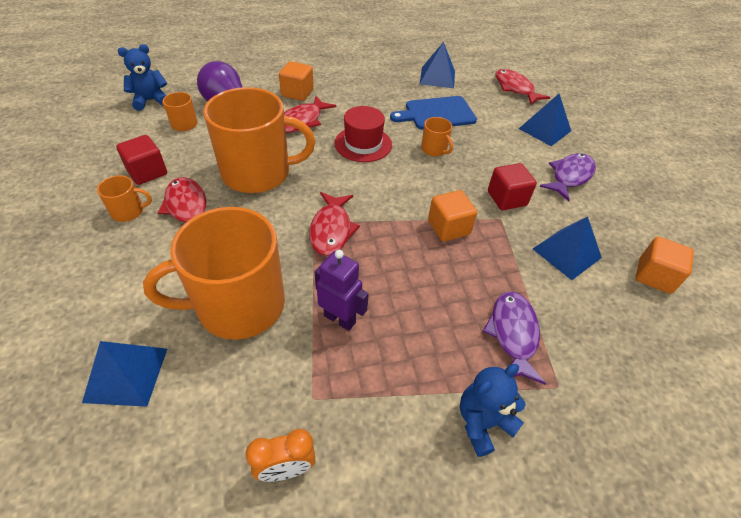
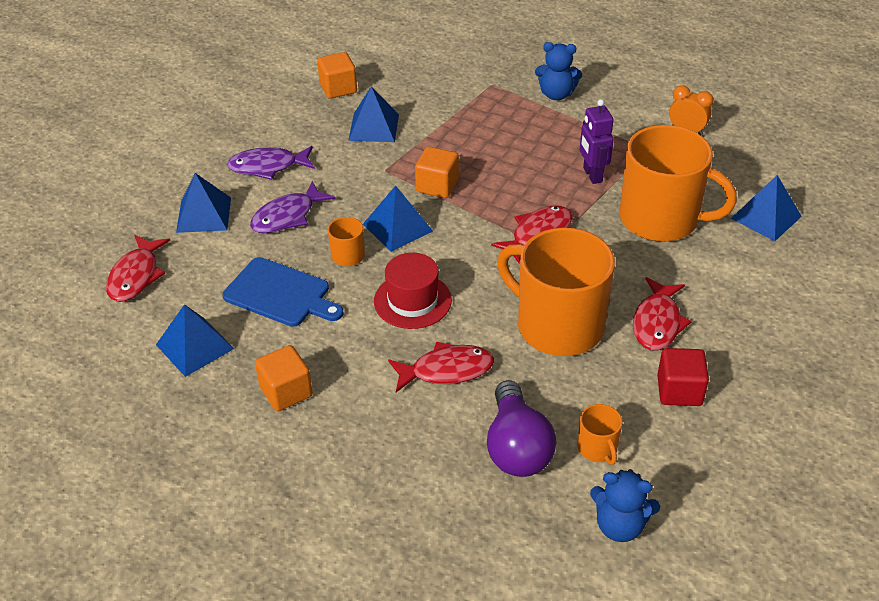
camera: 135 degrees left, 5 degrees down
(128, 211) = (719, 349): orange mug -> none
(297, 93) = (406, 423): orange cube -> orange cube (286, 392)
(431, 181) = (397, 227): none -> blue pyramid
(506, 198) = (354, 180): red cube -> none
(513, 334) = (484, 113): purple fish -> purple fish (287, 216)

